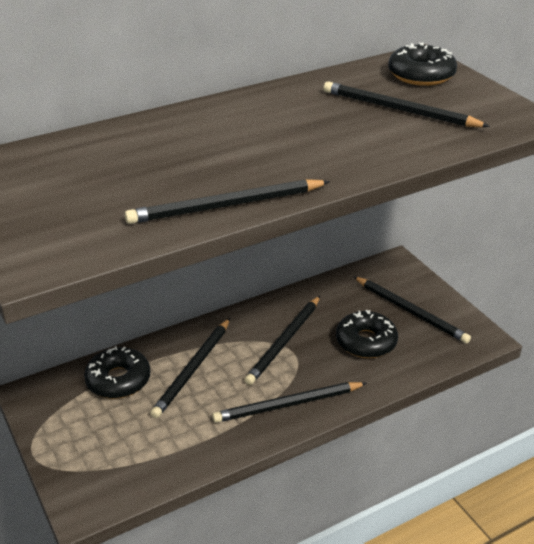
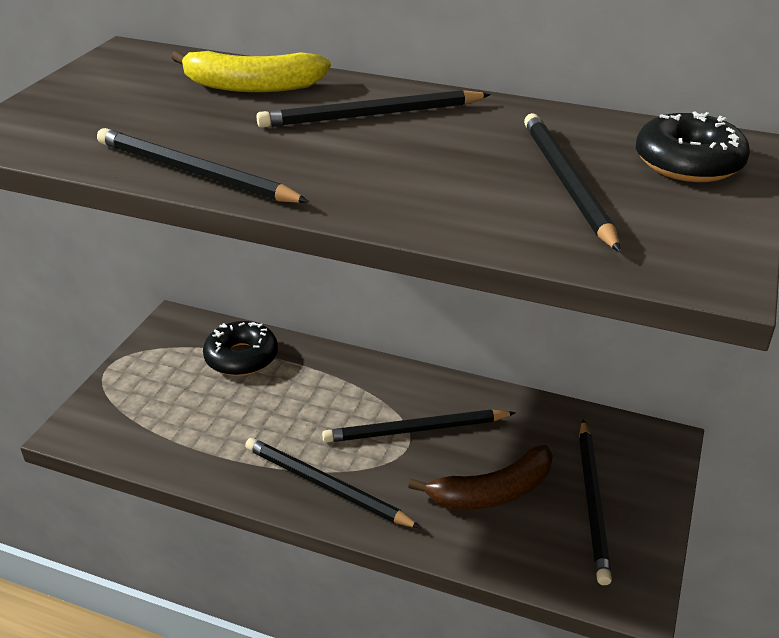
camera: 50 degrees right, 0 degrees up
(127, 144) = (251, 86): none -> yellow banana
(193, 369) = (304, 392): black pencil -> black pencil (371, 115)
(366, 342) = (492, 492): black donut -> brown banana

